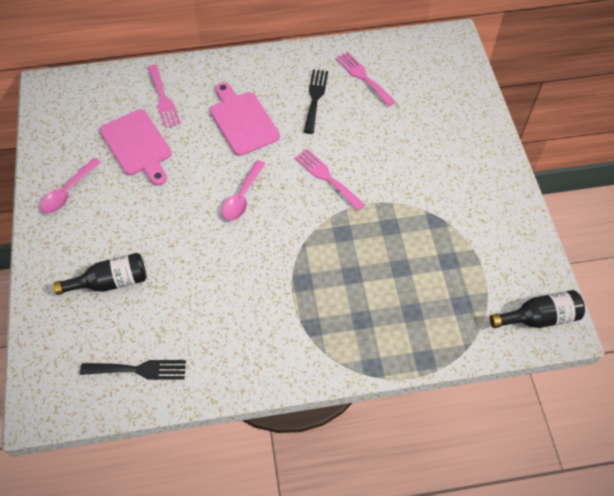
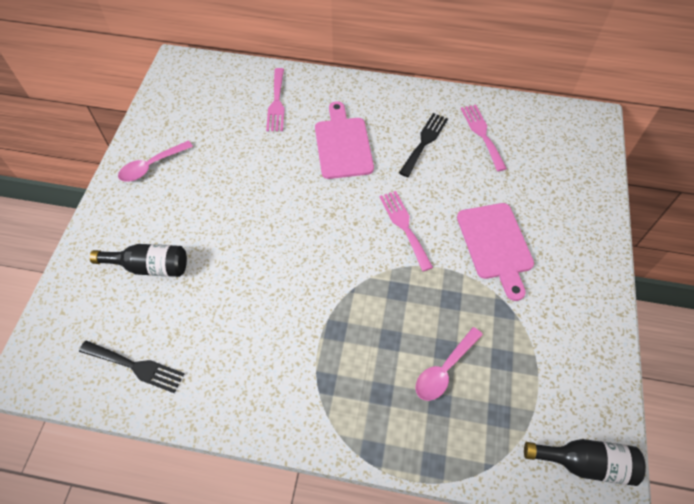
camera: 20 degrees right, 0 degrees up
(137, 145) = (233, 140): pink cutting board -> pink cutting board (495, 245)
(242, 197) = (311, 220): pink spoon -> pink spoon (444, 370)

